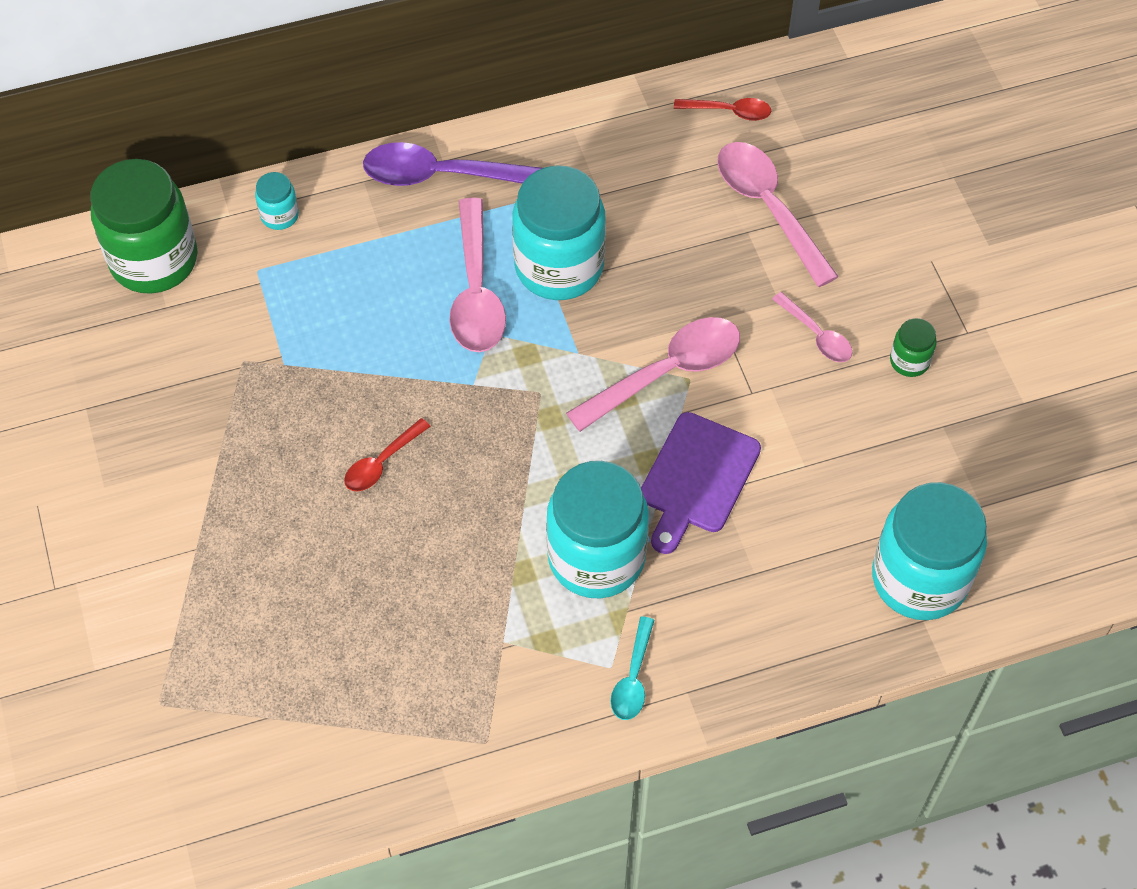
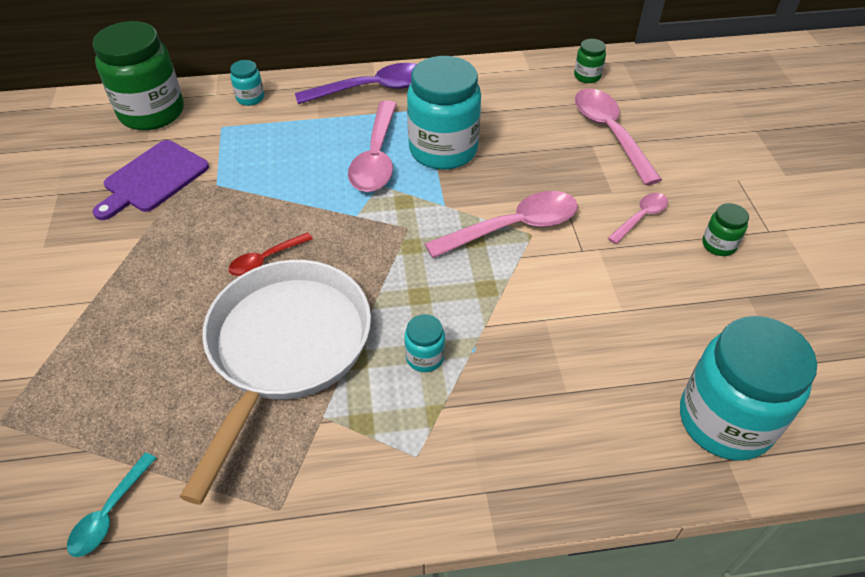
camera: 10 degrees right, 10 degrees down
(441, 571) = (286, 349): none -> white pan
(442, 175) = (372, 89): purple spoon -> purple spoon turned 150 degrees clockwise
(596, 557) = (425, 357): turquoise jar -> turquoise jar, size x0.44
(633, 678) = (435, 470): turquoise spoon -> turquoise spoon (110, 513)
(697, 478) = (526, 307): purple cutting board -> purple cutting board (153, 179)
(729, 111) = (587, 76): red spoon -> green jar
(816, 335) = (641, 217): pink spoon -> pink spoon turned 105 degrees counterclockwise

